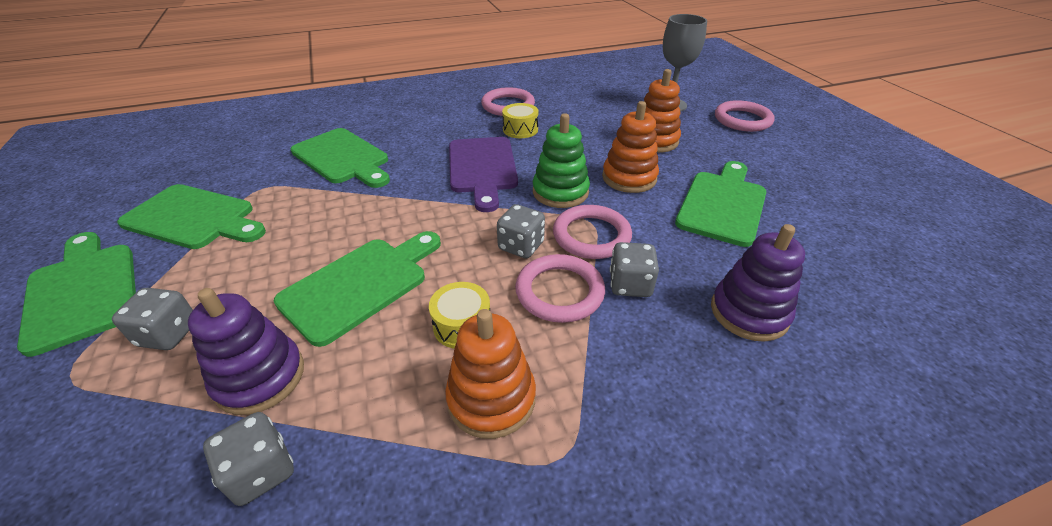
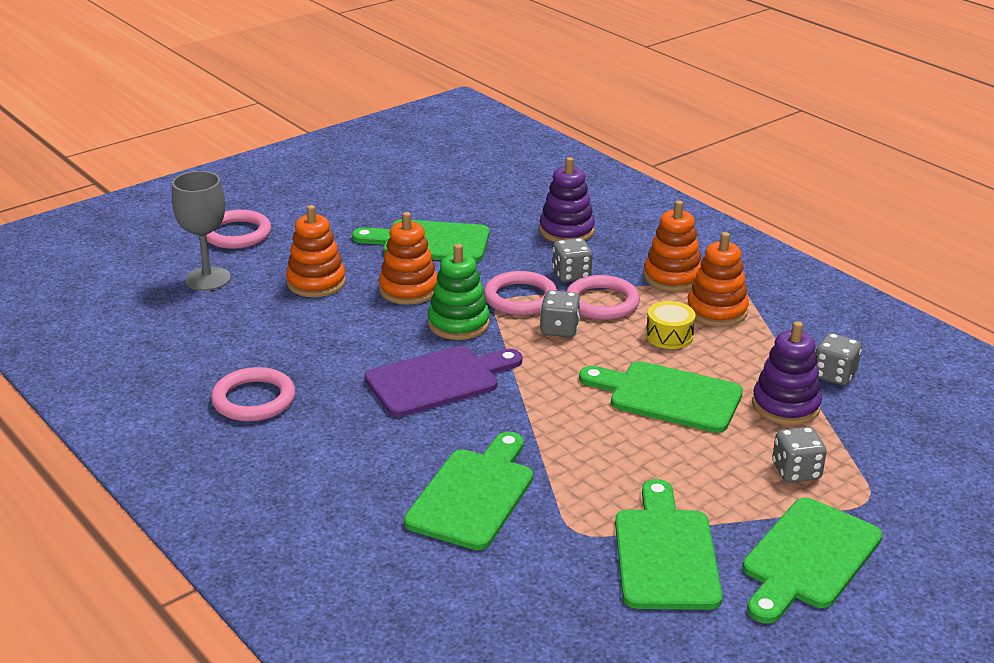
camera: 110 degrees left, 10 degrees down
(520, 129) = (327, 374): yellow drum -> none
(598, 382) = (672, 277): none -> orange stacking toy

